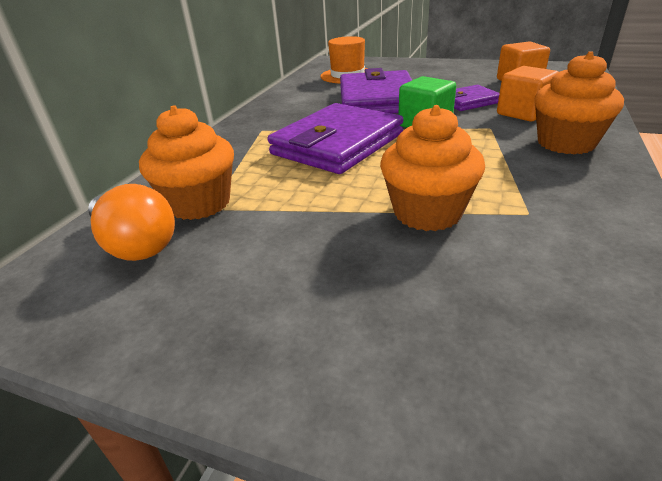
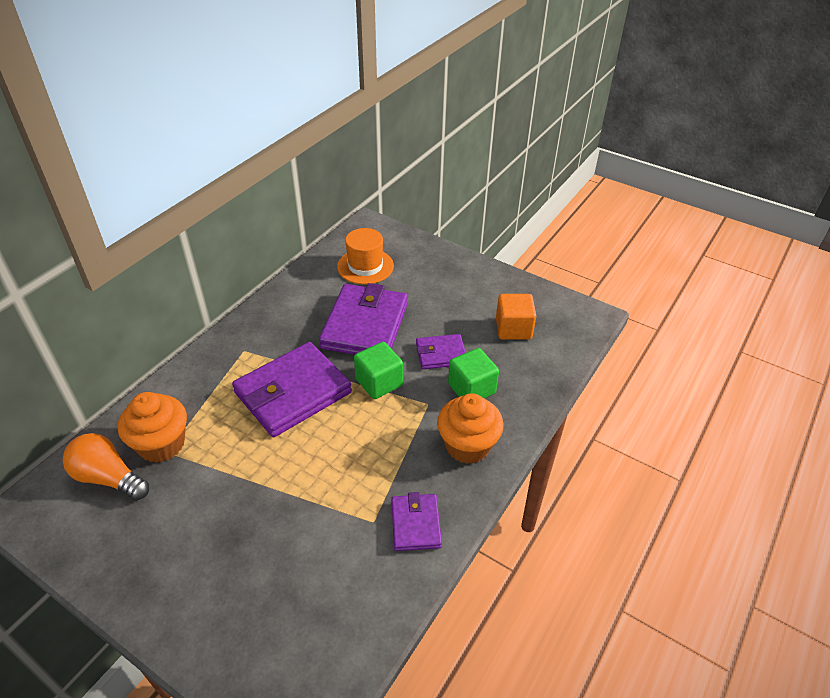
camera: 10 degrees right, 10 degrees up
(135, 244) = (108, 478): orange light bulb -> orange light bulb turned 150 degrees clockwise
(427, 212) = (307, 501): orange cupcake -> none
(523, 113) = (471, 389): orange cube -> green cube
(584, 205) = (415, 524): none -> purple wallet

